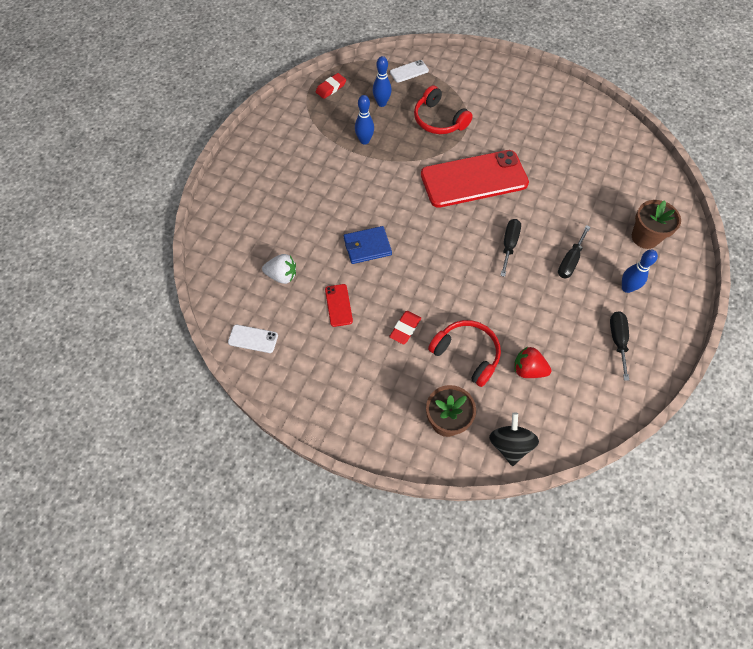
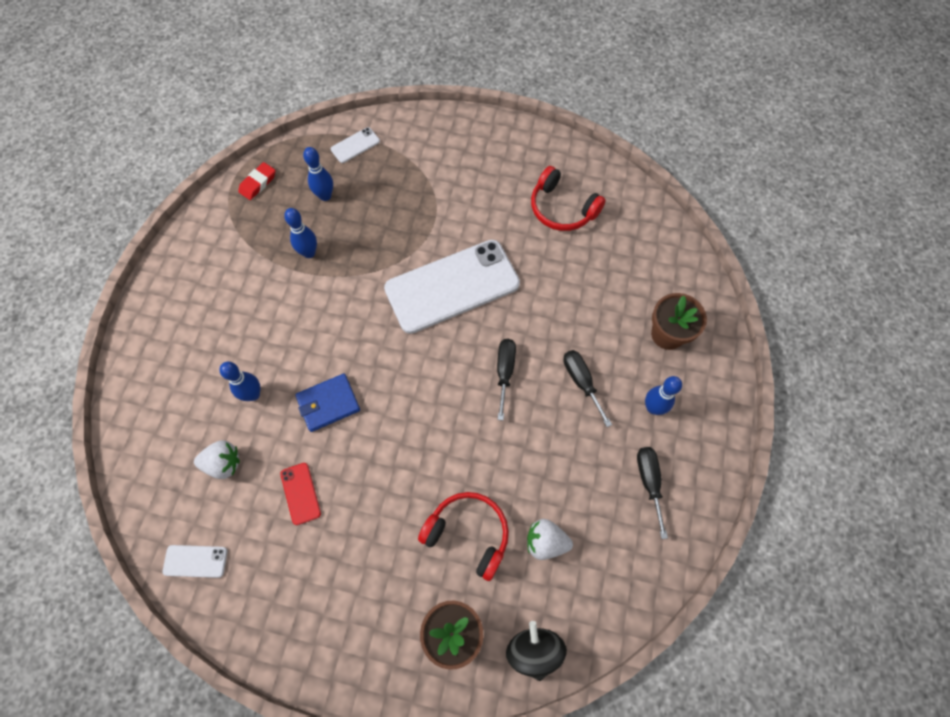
camera: 10 degrees left, 5 degrees up
(310, 232) = (253, 394): none -> blue bowling pin
(405, 329) = (388, 512): red eraser -> none
(438, 120) = (400, 209): red headphones -> red headphones (562, 209)
(474, 179) = (452, 286): red phone -> white phone
(528, 369) = (546, 542): red strawberry -> white strawberry
(570, 261) = (581, 382): black screwdriver -> black screwdriver turned 135 degrees clockwise

